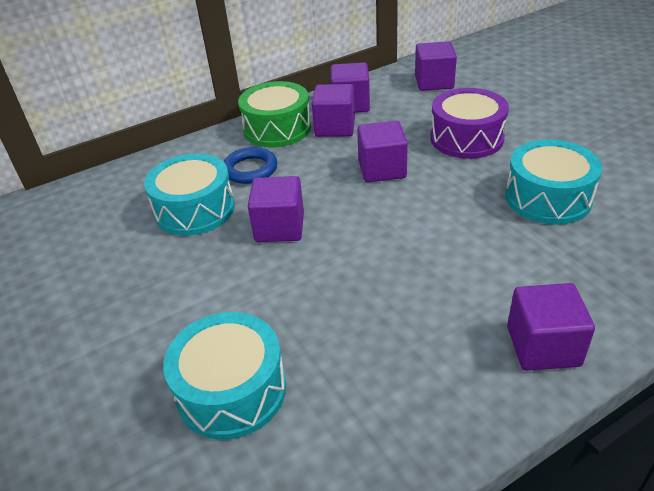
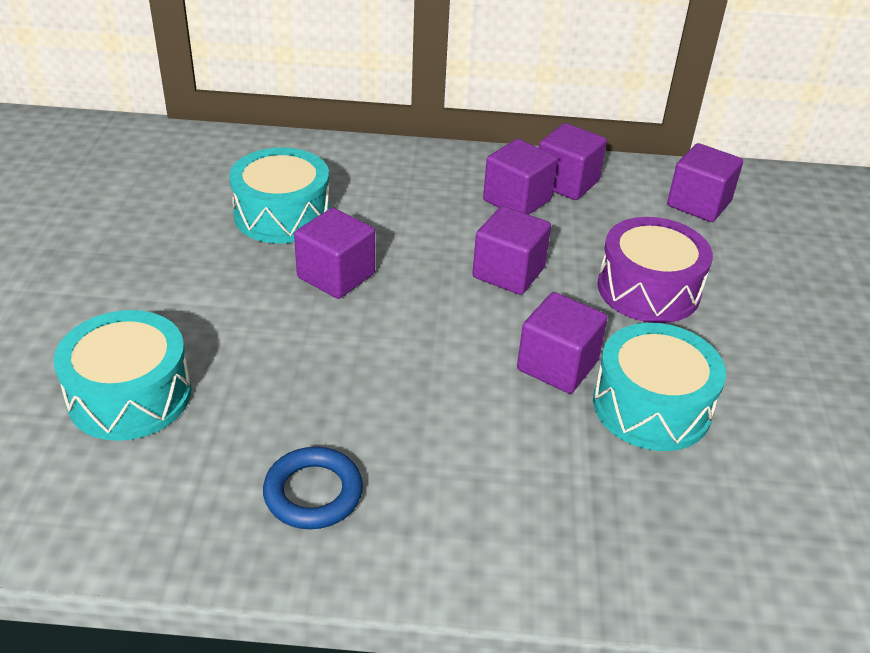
camera: 30 degrees right, 0 degrees up
(250, 169) = (378, 201): blue ring -> blue ring (313, 493)
(277, 129) = (455, 171): green drum -> none
(543, 346) = (437, 542): purple cube -> purple cube (557, 365)

